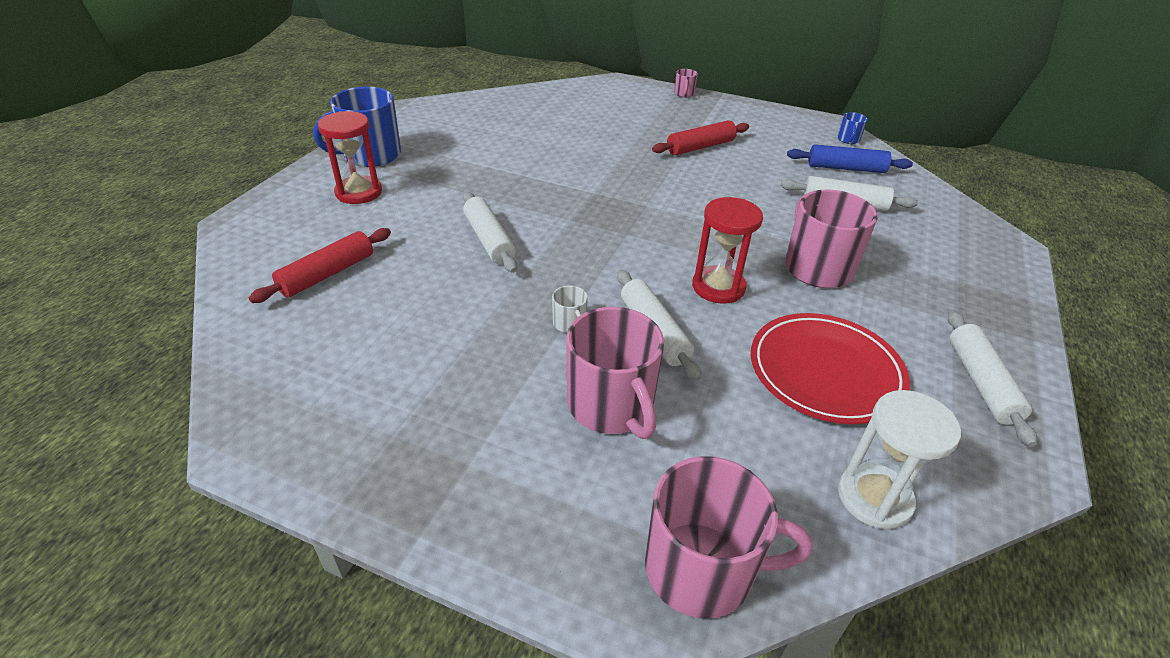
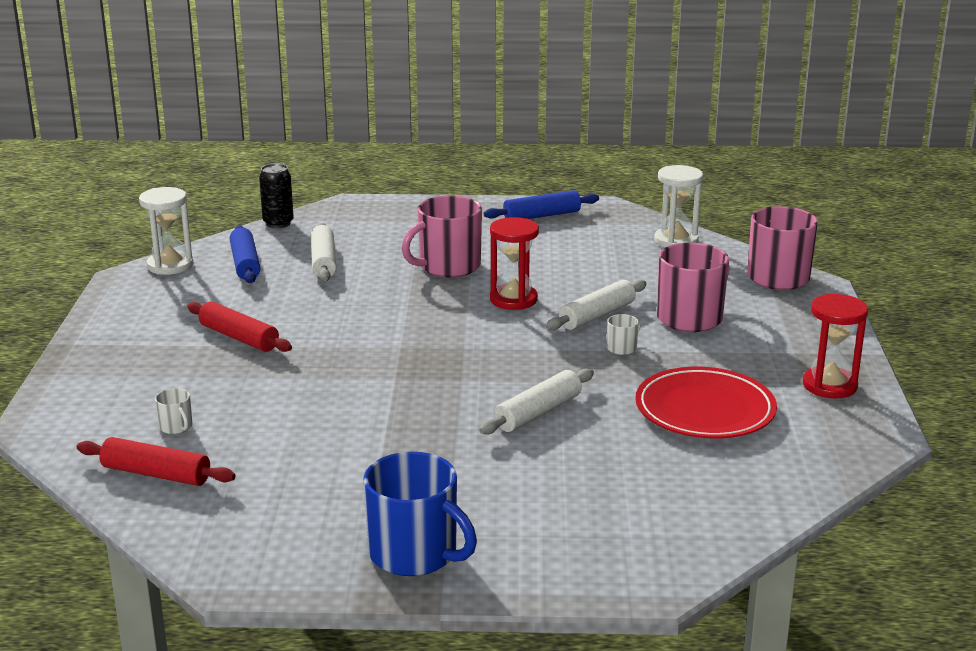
camera: 110 degrees left, 15 degrees down
(327, 274) = (678, 481): red rolling pin -> red rolling pin (156, 474)
(359, 192) = (515, 524): red hourglass -> red hourglass (829, 385)
(583, 113) = (176, 427): none -> white mug
(684, 94) = (68, 368): pink mug -> none
(825, 372) = (580, 257): red plate -> red plate (705, 410)
(848, 139) = (170, 265): blue mug -> white hourglass
(947, 197) = (278, 223): none -> black can
(981, 383) = (541, 216): white rolling pin -> blue rolling pin

